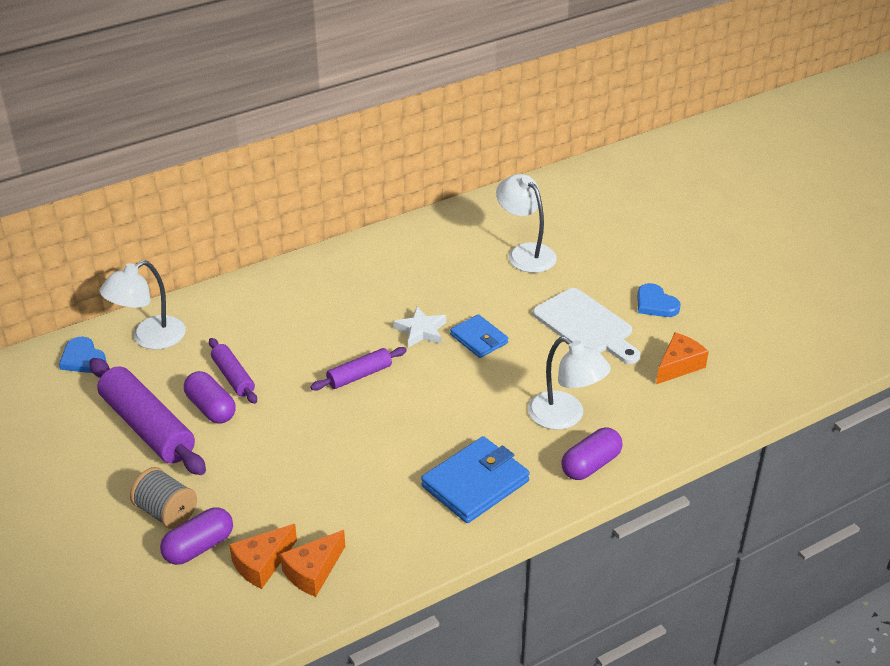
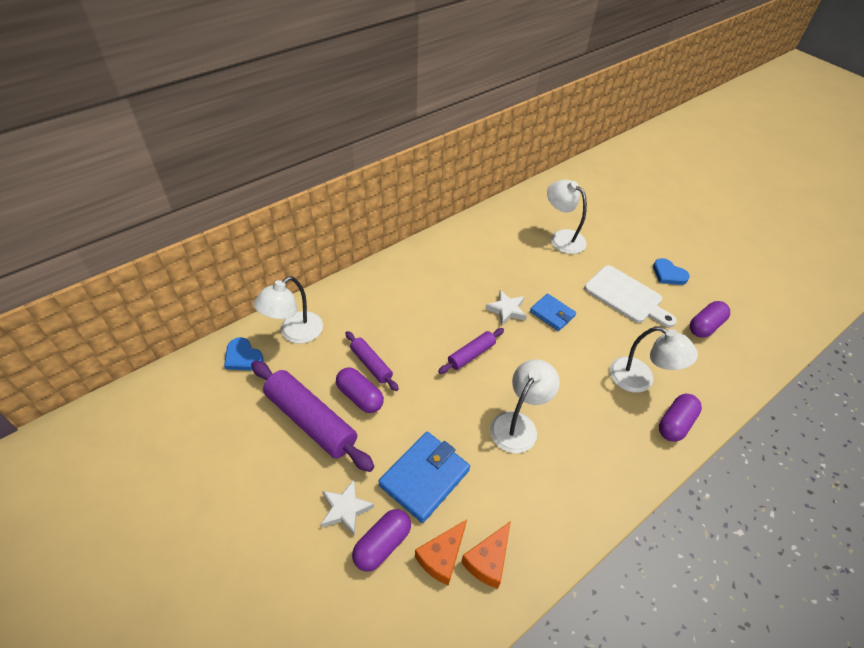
camera: 10 degrees left, 10 degrees up
(166, 512) = (345, 509): grey spool -> white star
(393, 450) = (518, 424): none -> white lamp
(475, 483) = (593, 451): blue wallet -> blue wallet (424, 477)
(678, 365) = (705, 326): orange cheese -> purple capsule

